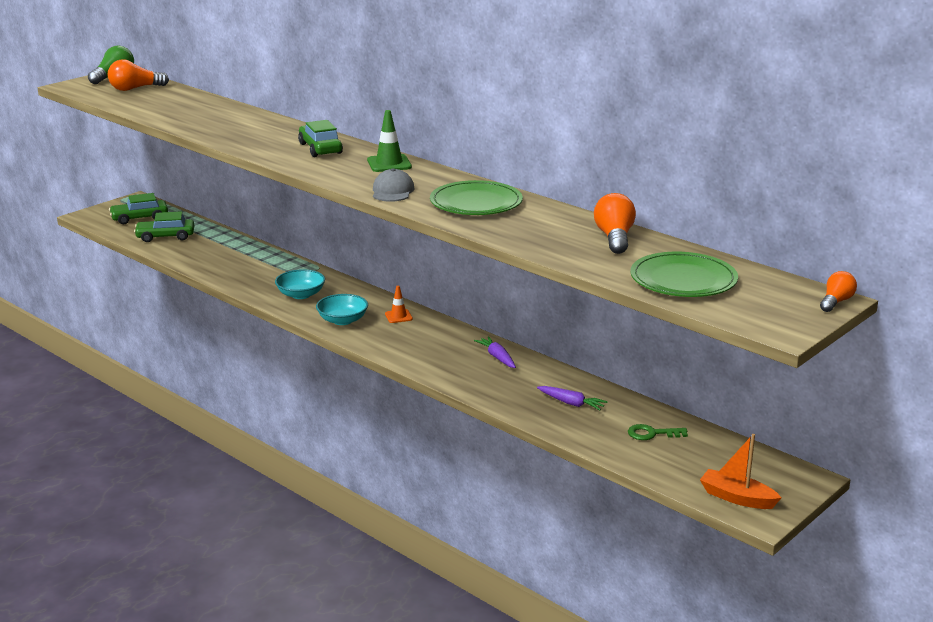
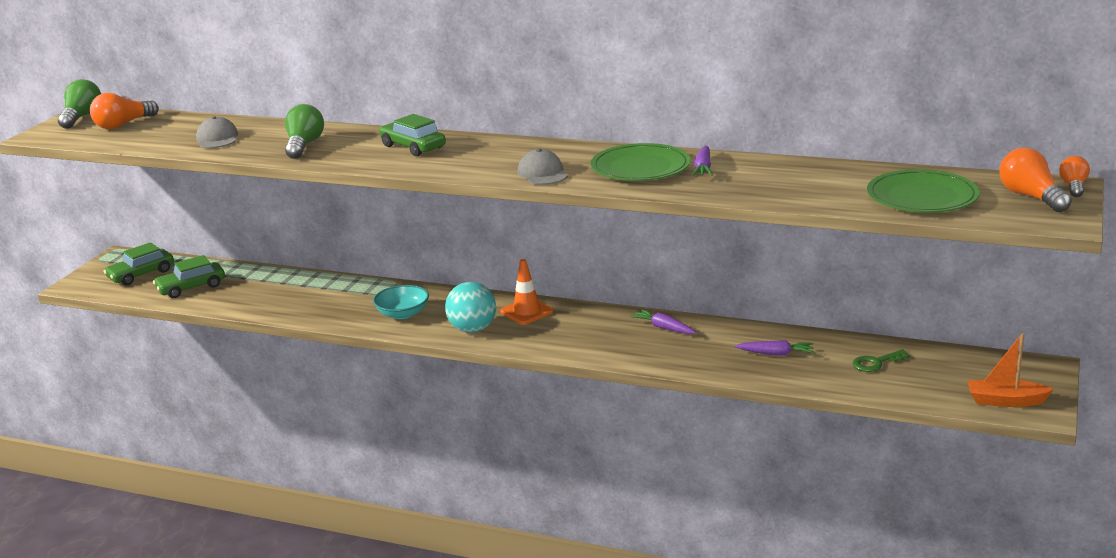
camera: 20 degrees left, 0 degrees up
(187, 113) = (217, 138): none -> grey cap
(242, 131) = (304, 145): none -> green light bulb
(342, 320) = (472, 329): turquoise bowl -> turquoise ball
(389, 164) = (504, 148): green traffic cone -> none
(398, 316) = (526, 312): orange traffic cone -> orange traffic cone, size x1.56
(526, 214) = (703, 168): none -> purple carrot
(614, 238) = (812, 172): orange light bulb -> orange light bulb (1031, 197)

